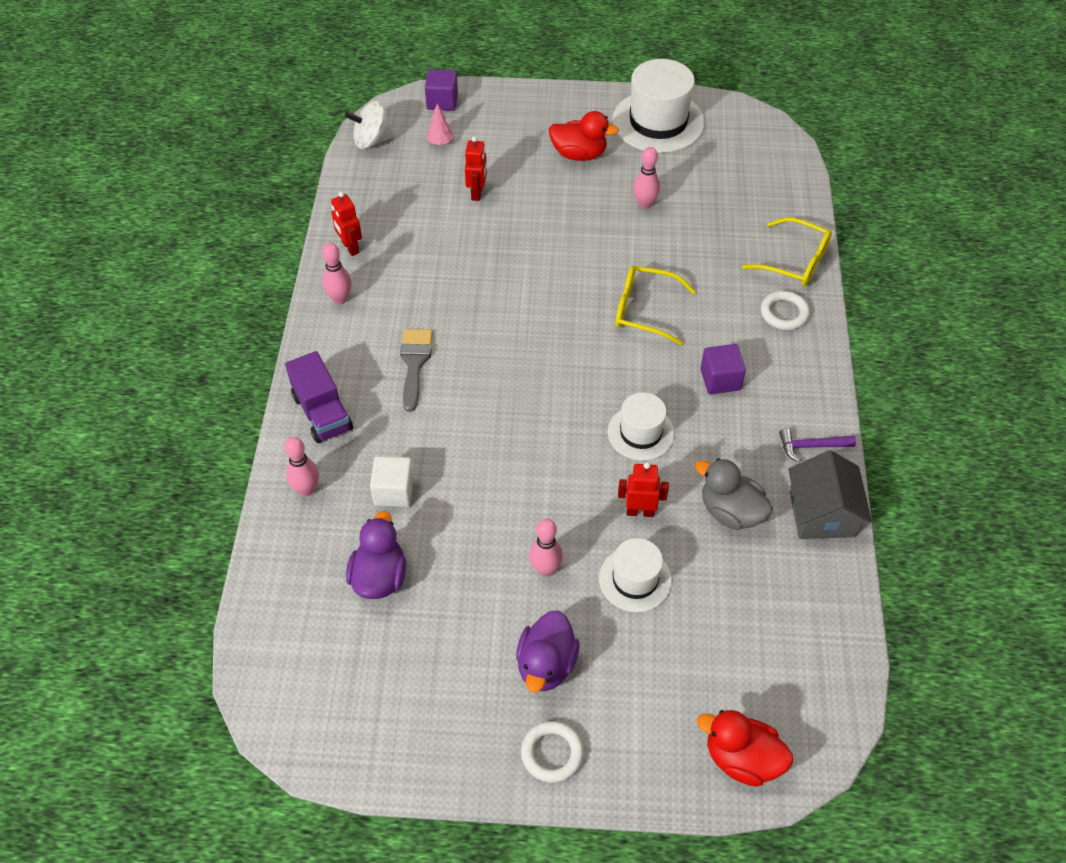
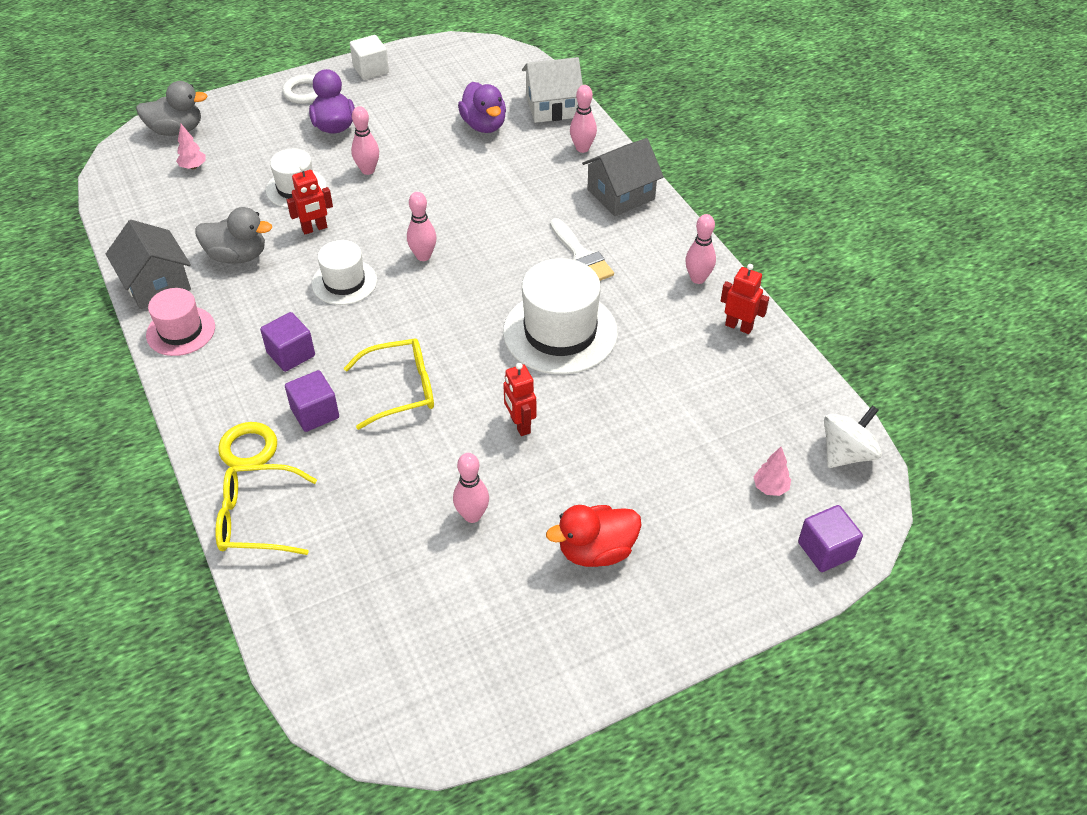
camera: 150 degrees right, 5 degrees down
(285, 568) = (552, 107): none -> white house
(322, 413) = (621, 194): purple truck -> grey house
(394, 491) = (517, 170): white cube -> white cube (371, 69)
(414, 363) = (581, 256): grey brush -> white brush
(477, 193) = (670, 442): red robot -> red robot (520, 425)
(553, 428) = (423, 256): none -> pink bowling pin
(658, 121) = (529, 658): white hat -> white hat (560, 332)
(721, 320) = (315, 413): none -> purple cube
(739, 675) = (193, 167): none -> pink tree
(742, 759) = (176, 130): red duck -> grey duck
(784, 313) = (249, 449): white ring -> yellow ring
(811, 446) = (181, 331): purple hammer -> pink hat

